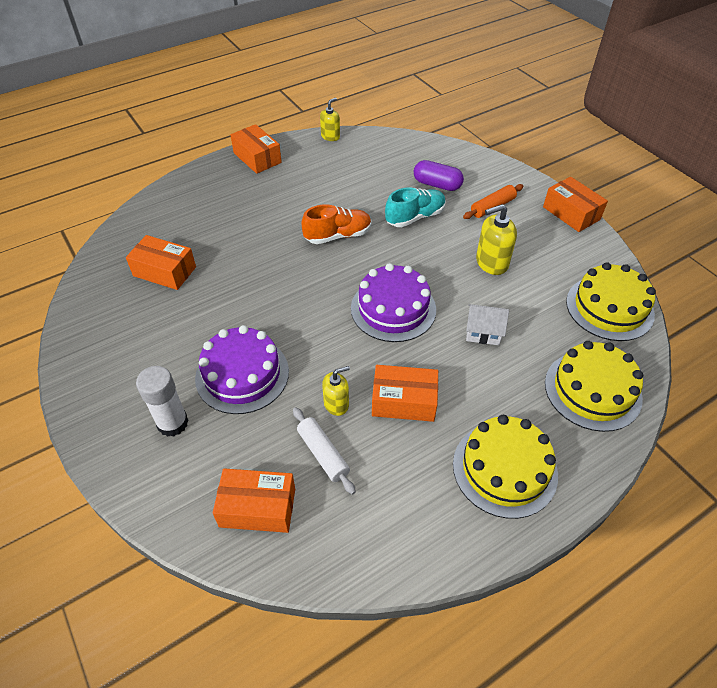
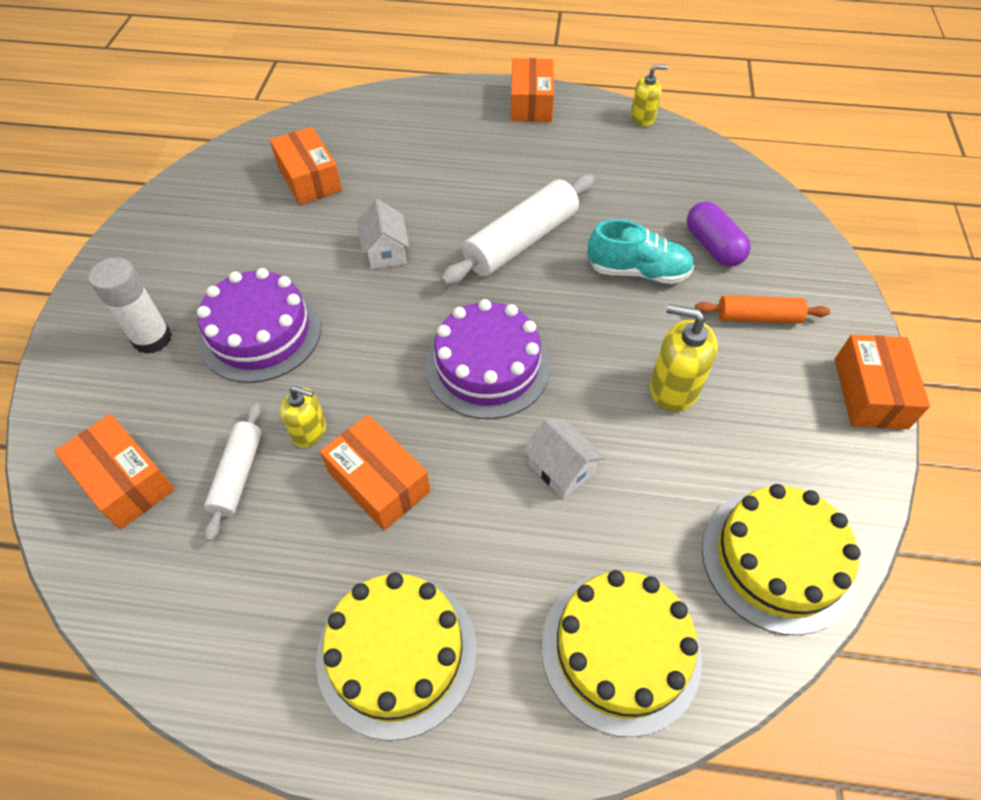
camera: 40 degrees right, 5 degrees up
(266, 285) = (386, 252): none -> white house
(338, 236) = (521, 241): orange shoe -> white rolling pin

